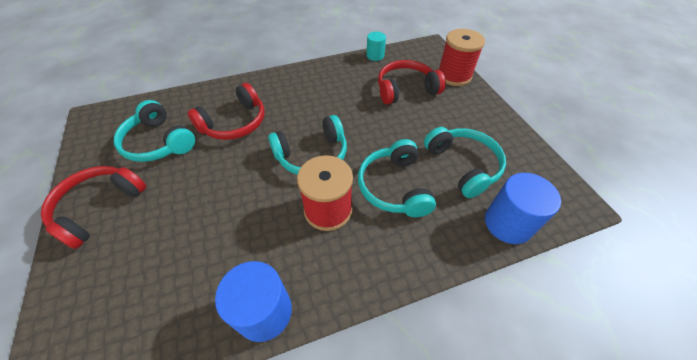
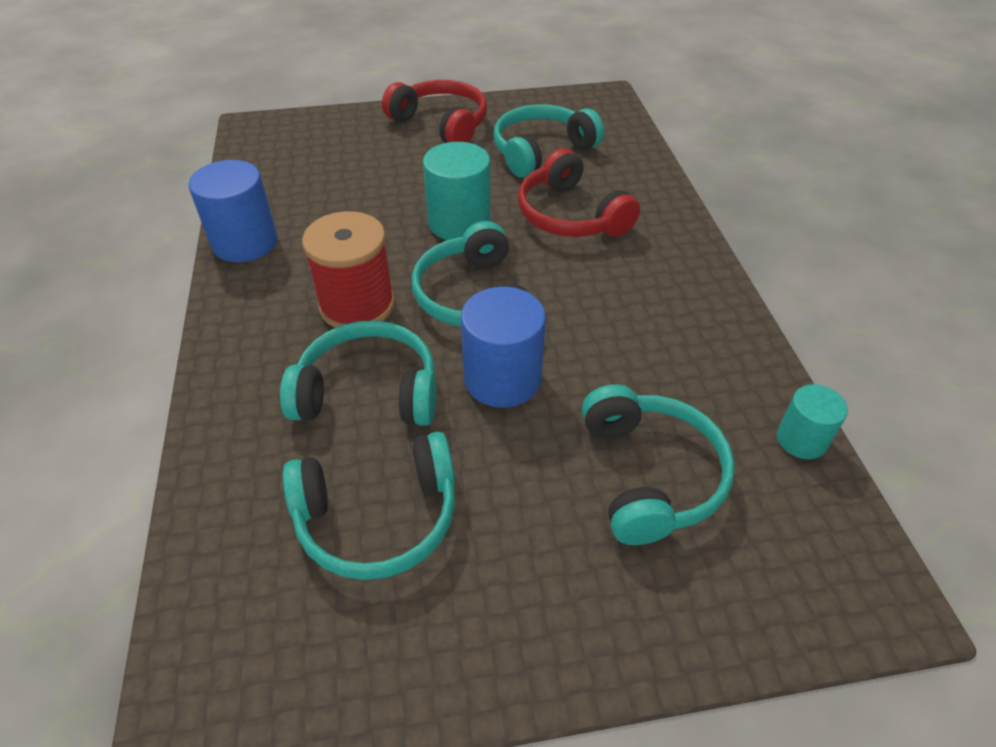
camera: 100 degrees right, 5 degrees down
(240, 173) = (459, 222): none -> turquoise cylinder
(405, 89) = (650, 475): red headphones -> turquoise headphones
(454, 75) = (714, 616): red spool -> none
(508, 223) = (218, 545): blue cylinder -> blue cylinder (502, 378)

